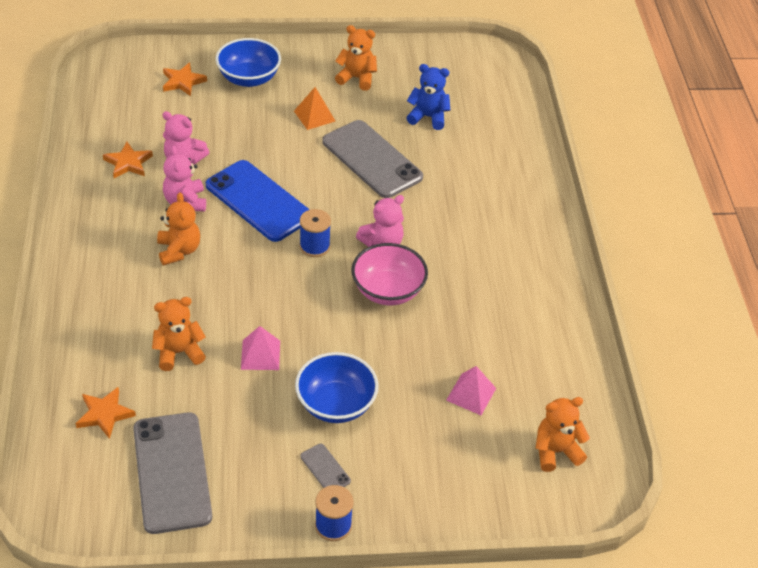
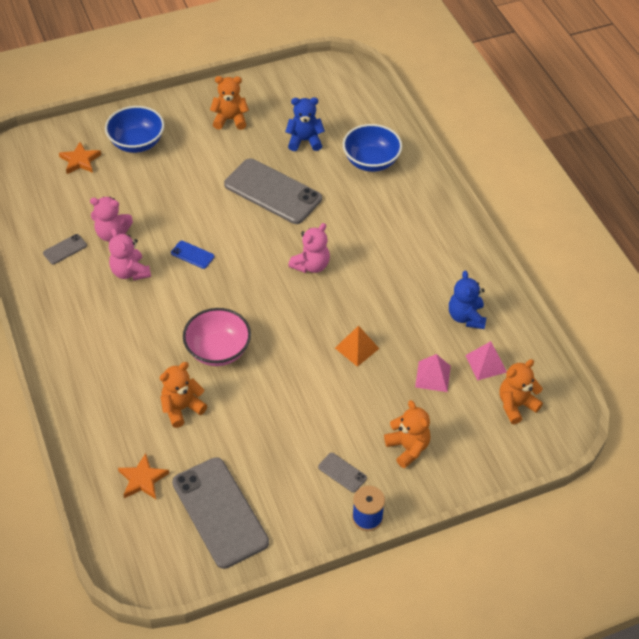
camera: 15 degrees left, 5 degrees up
(128, 163) = (65, 249): orange star -> grey phone
(179, 250) = (143, 318): orange teddy bear -> orange teddy bear (408, 448)
(258, 201) = (192, 255): blue phone -> blue phone, size x0.42
(260, 355) = (250, 391): pink pyramid -> pink pyramid (486, 363)
(314, 116) = (208, 164): orange pyramid -> orange pyramid (356, 348)
(314, 246) = (256, 283): blue spool -> none
(336, 404) = (329, 416): blue bowl -> blue bowl (371, 161)
(388, 291) = (332, 306): pink bowl -> pink bowl (218, 350)
(535, 341) = (466, 317): none -> blue teddy bear

